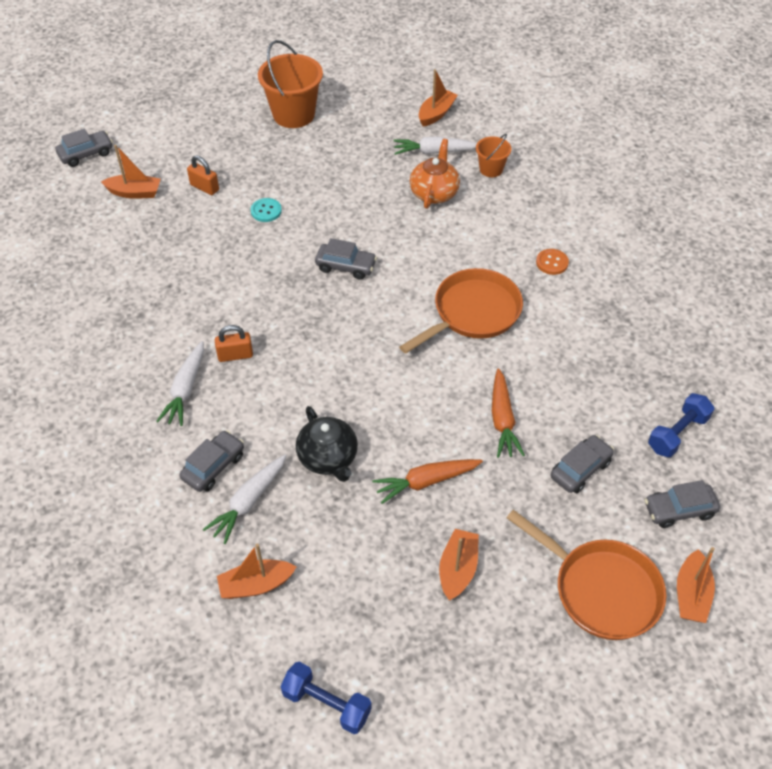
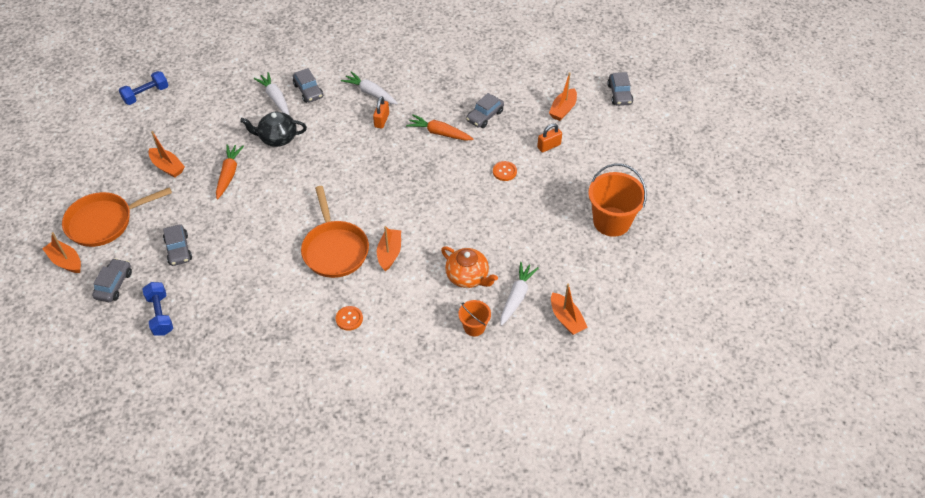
camera: 115 degrees right, 0 degrees up
(256, 585) = (226, 88): orange boat -> orange boat (389, 253)
(266, 211) = (504, 171): turquoise button -> orange button
(346, 266) = (422, 197): grey car -> grey car (485, 116)
(502, 419) = (241, 227): orange carrot -> orange carrot (439, 133)

